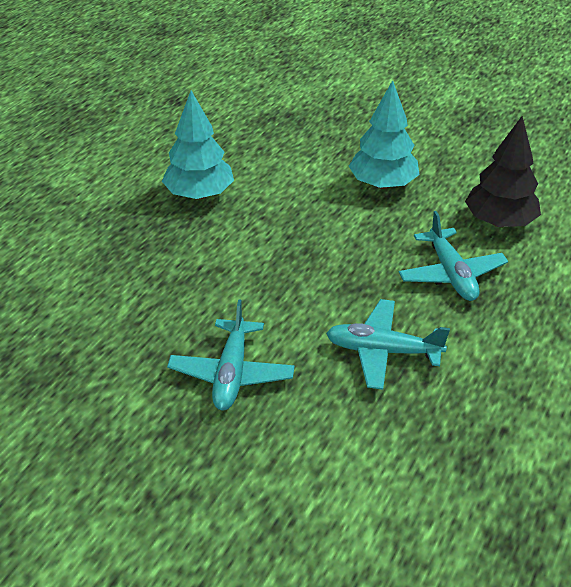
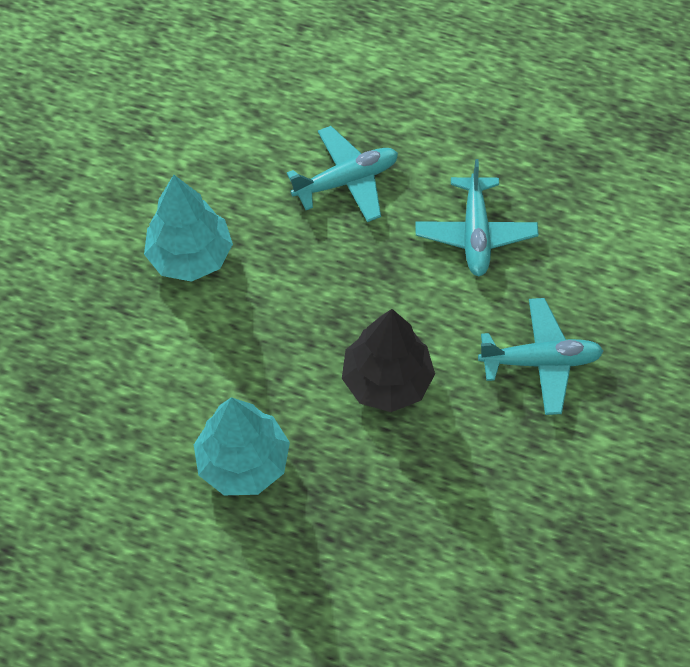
camera: 100 degrees left, 20 degrees up
(499, 222) = (247, 139): black tree -> black tree (387, 381)

